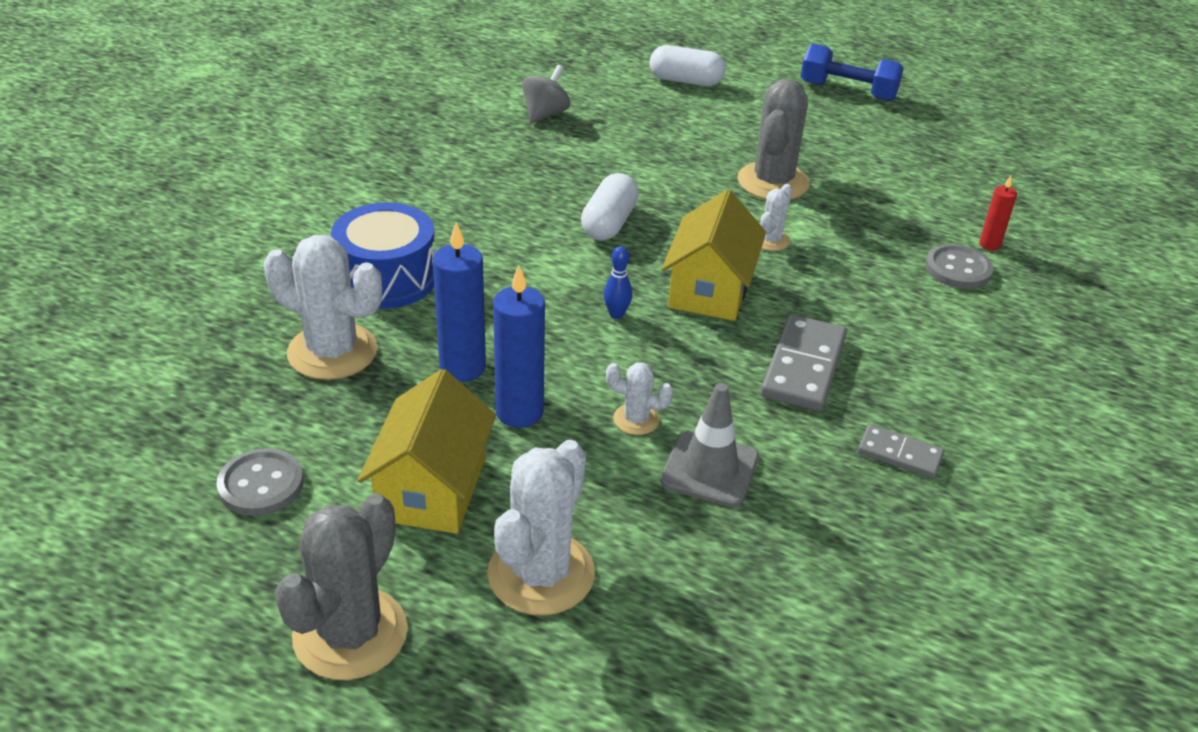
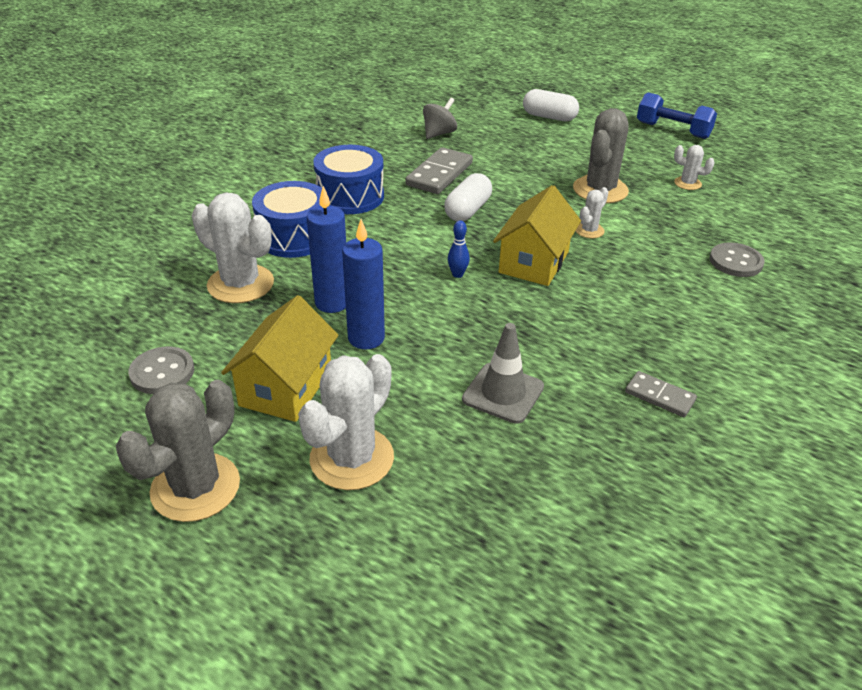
camera: 10 degrees right, 0 degrees up
(448, 214) = (350, 196): none -> blue drum
(636, 419) = (454, 351): white cactus -> white cactus (687, 183)
(803, 367) = (595, 324): grey domino -> grey domino (439, 174)
(989, 245) = (765, 246): red candle -> none

